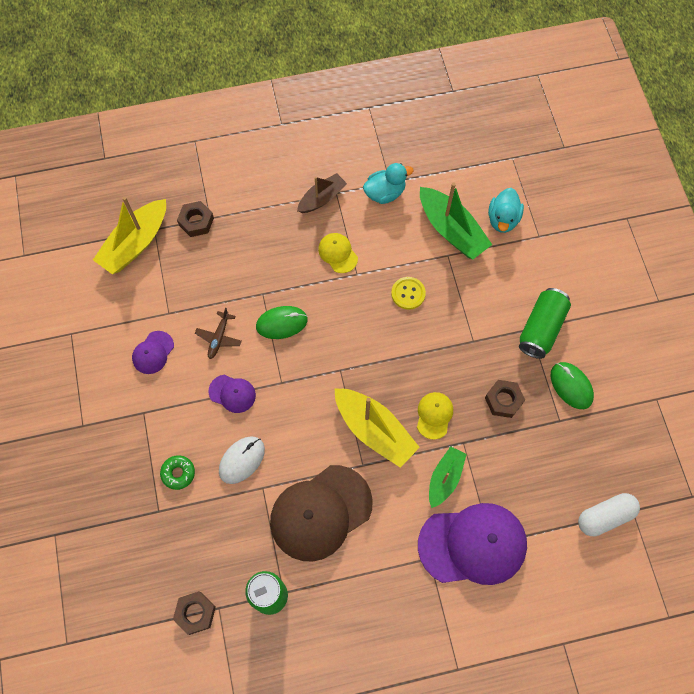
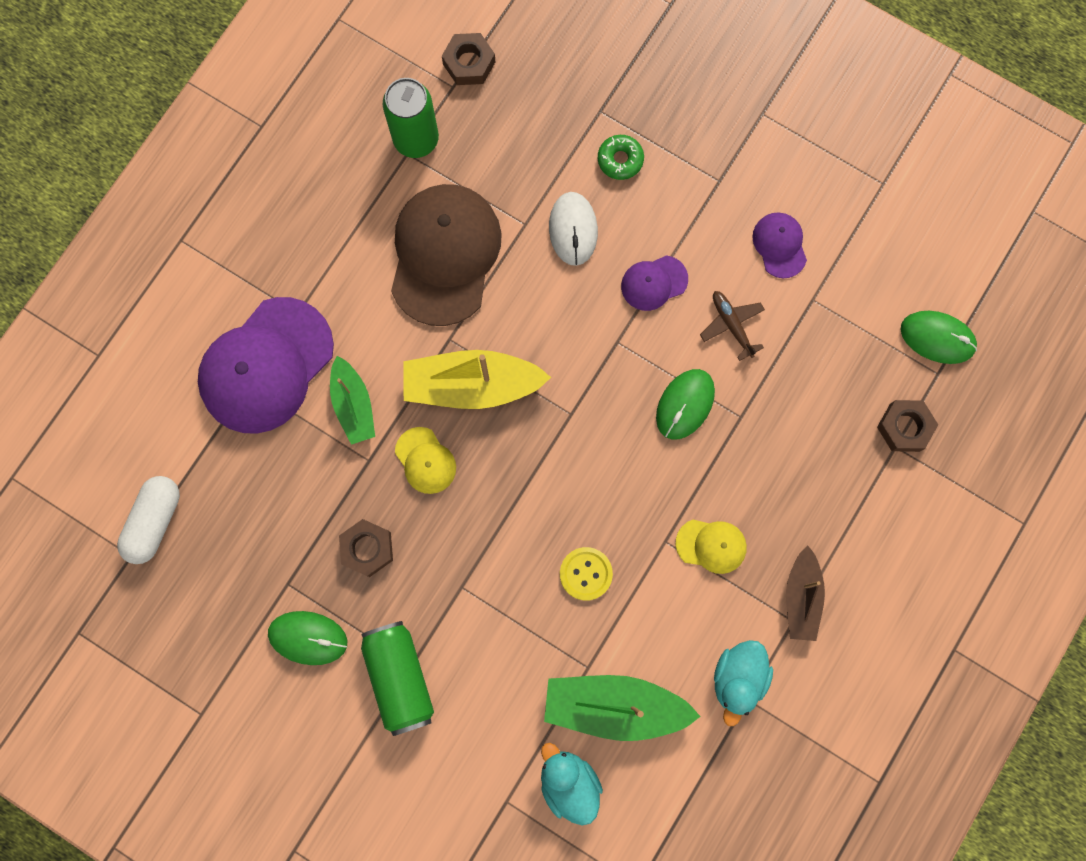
camera: 135 degrees right, 10 degrees up
(135, 243) = (937, 338): yellow boat -> green mouse

